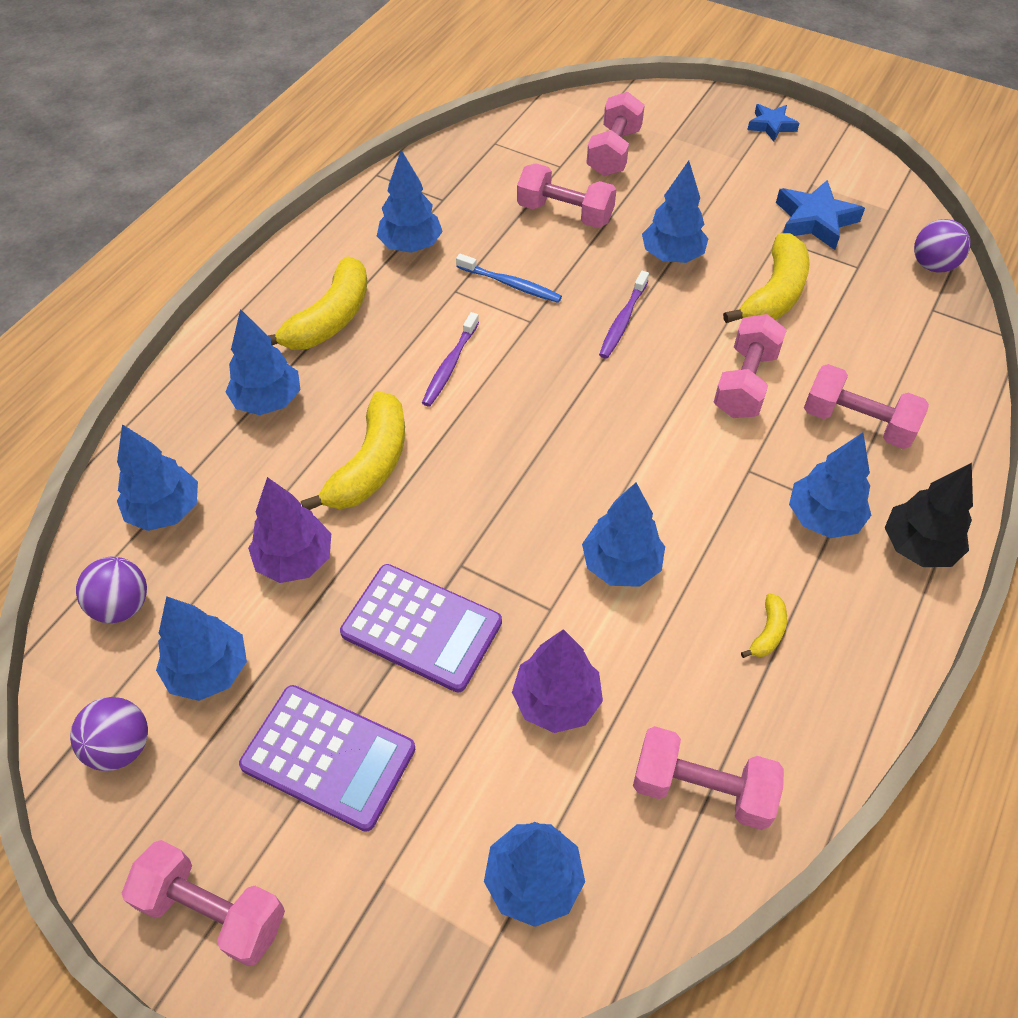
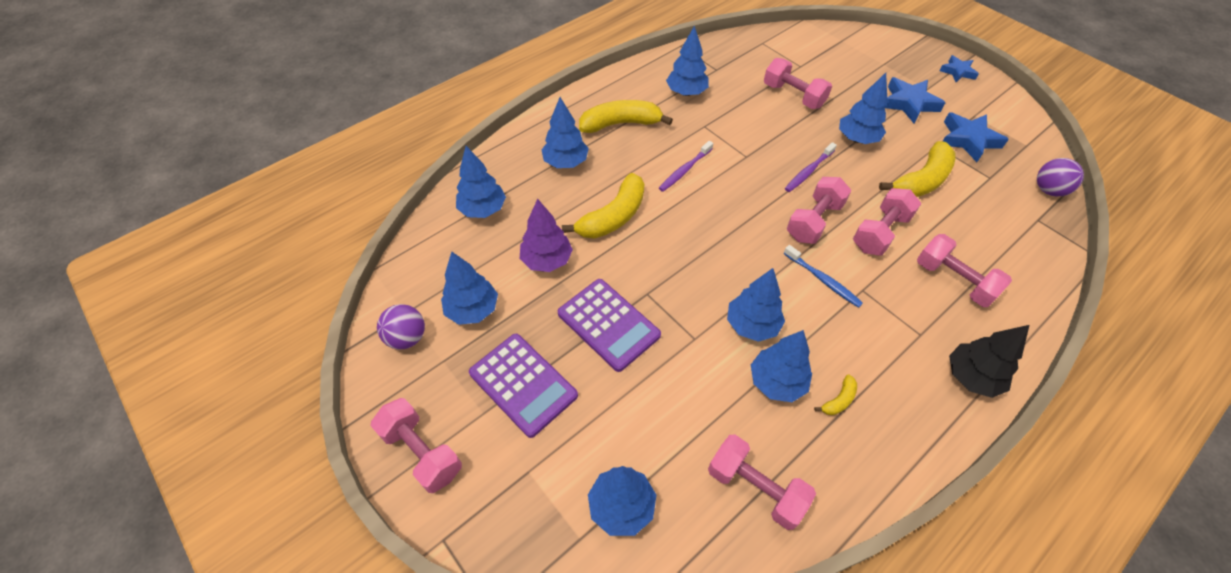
camera: 20 degrees right, 0 degrees up
(122, 605) = (438, 257): purple ball -> none
(330, 319) = (620, 124): yellow banana -> yellow banana turned 150 degrees counterclockwise
(510, 284) = (741, 130): blue toothbrush -> blue toothbrush (822, 280)
(556, 700) = (678, 397): purple tree -> none
(614, 152) = (840, 65): pink dumbbell -> pink dumbbell (814, 221)
(723, 187) = (909, 103): none -> blue star
(823, 518) = (906, 337): blue tree -> blue tree (777, 382)

